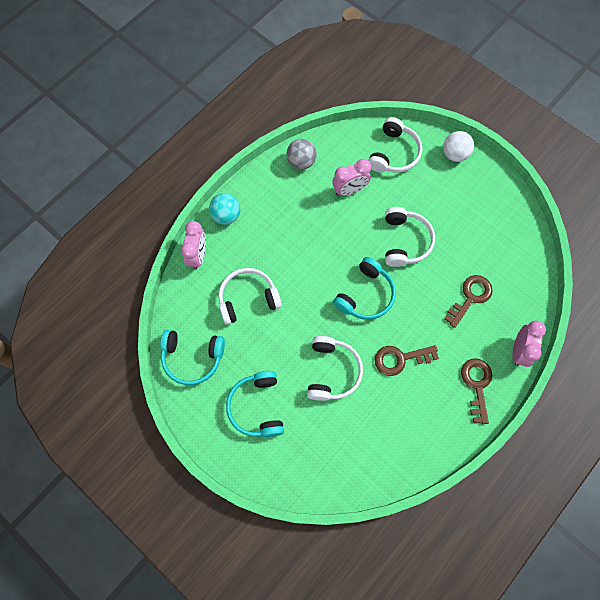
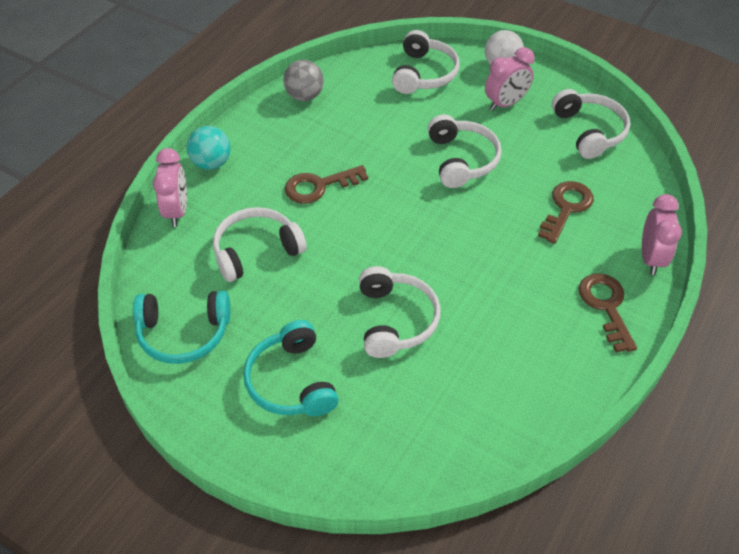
camera: 10 degrees left, 20 degrees down
(349, 190) = (375, 116): pink clock -> pink clock (505, 104)
(365, 295) = (423, 225): turquoise headphones -> none
(400, 359) = (489, 291): brown key -> brown key (319, 186)
(505, 229) = (589, 131): none -> white headphones

